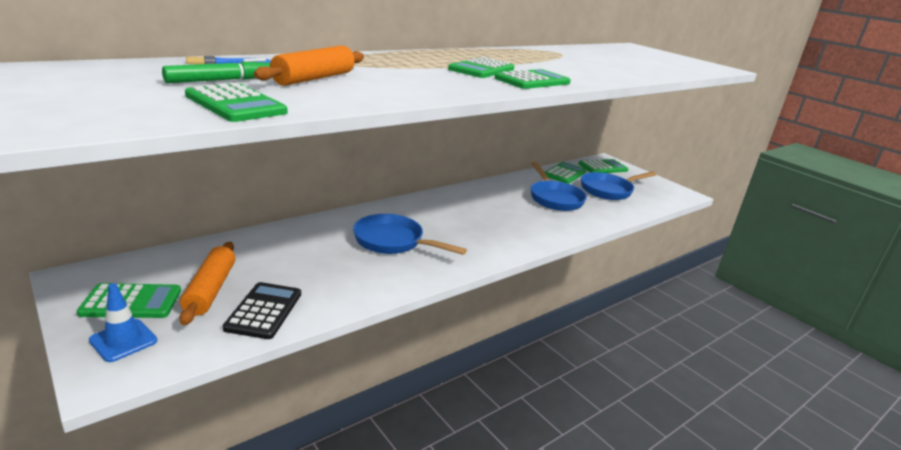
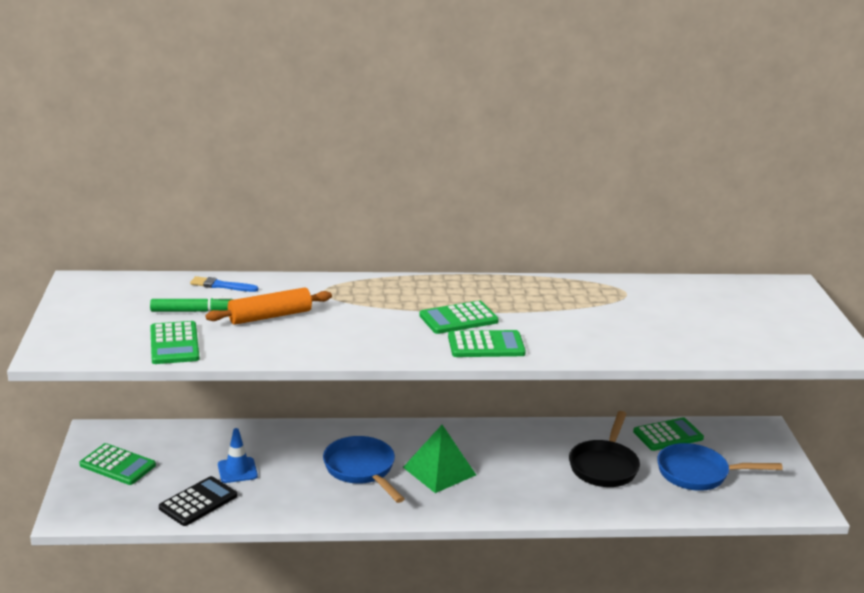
camera: 35 degrees right, 0 degrees up
(123, 340) = (94, 494): blue traffic cone -> blue traffic cone (237, 470)
(210, 290) = (175, 471): orange rolling pin -> none
(454, 227) = (439, 471): none -> green pyramid
(554, 198) = (604, 466): blue pan -> black pan
(602, 167) = (741, 438): green calculator -> none

